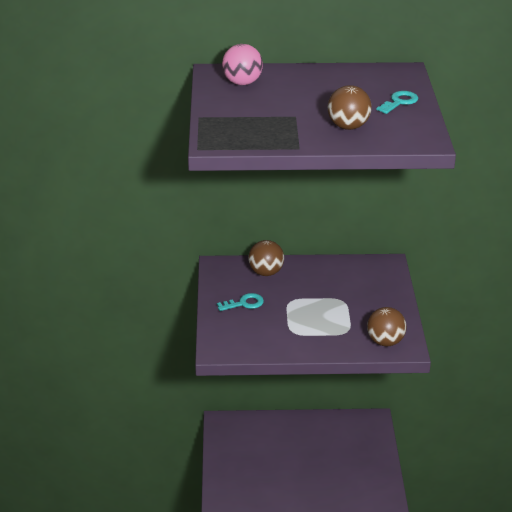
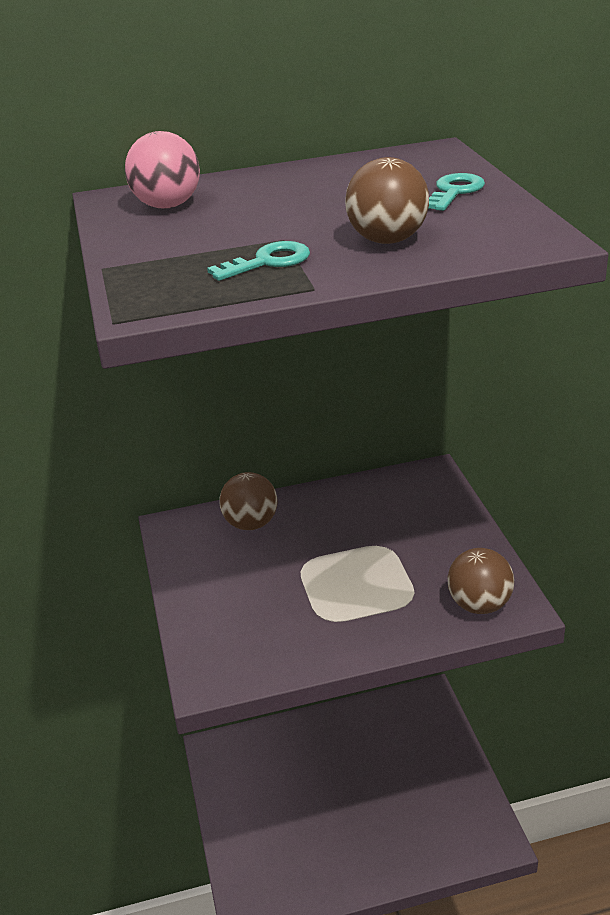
camera: 10 degrees left, 0 degrees up
(244, 303) = (231, 583): turquoise key -> turquoise key (268, 262)

